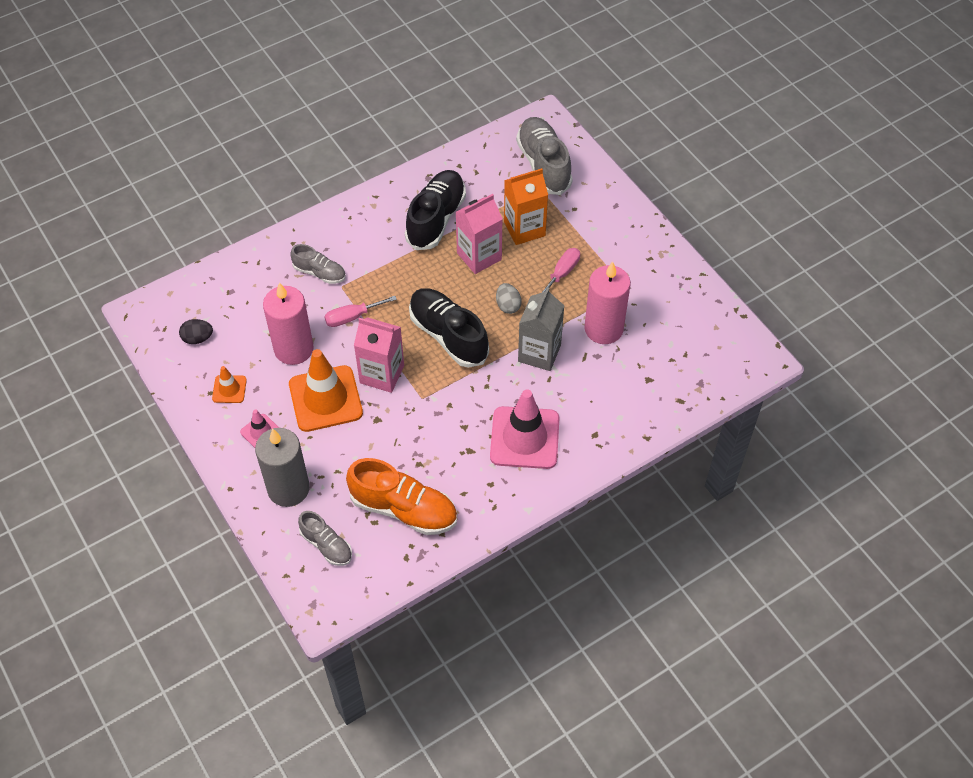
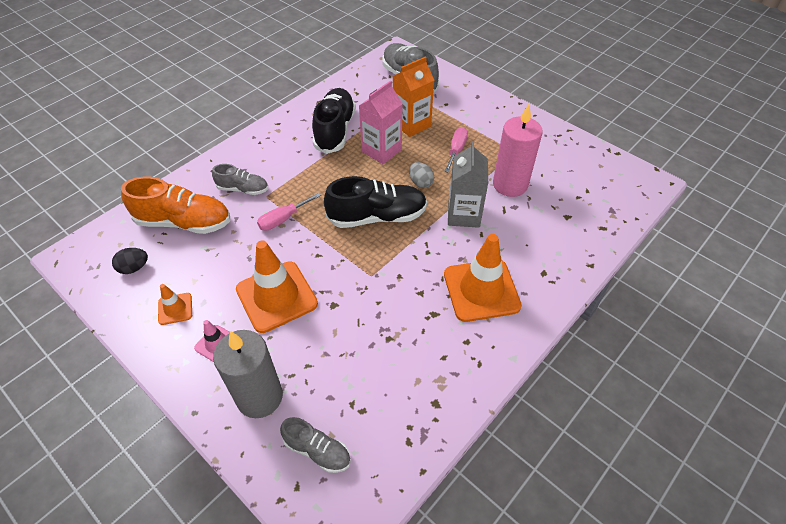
camera: 15 degrees left, 5 degrees down
(293, 349) = (233, 258): pink candle -> none
(382, 374) = (326, 262): pink carton -> none
(404, 509) = (389, 388): orange shoe -> orange shoe (184, 222)
(448, 335) = (377, 217): black shoe -> black shoe turned 135 degrees clockwise
(524, 438) = (481, 290): pink traffic cone -> orange traffic cone

